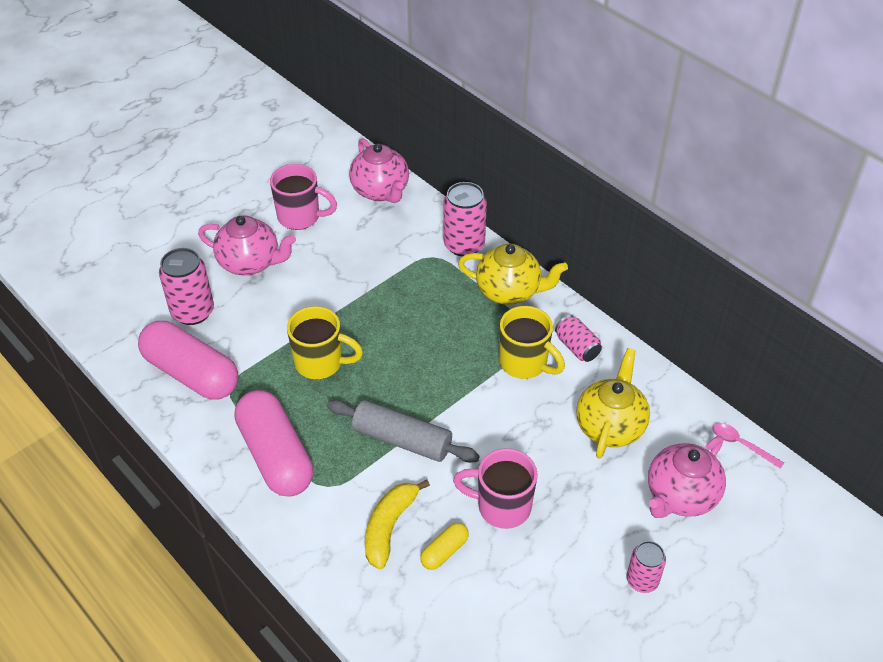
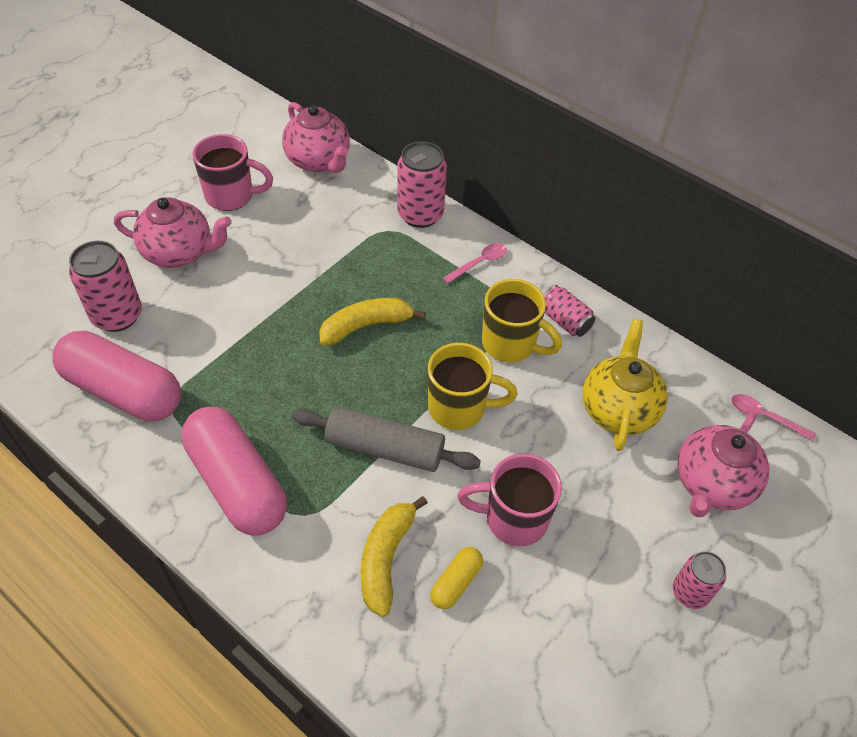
camera: 10 degrees left, 5 degrees up
(321, 363) = (277, 364): yellow mug -> yellow mug (459, 408)
(401, 337) = (366, 326): none -> yellow banana
(509, 291) = (479, 263): yellow teapot -> pink spoon

